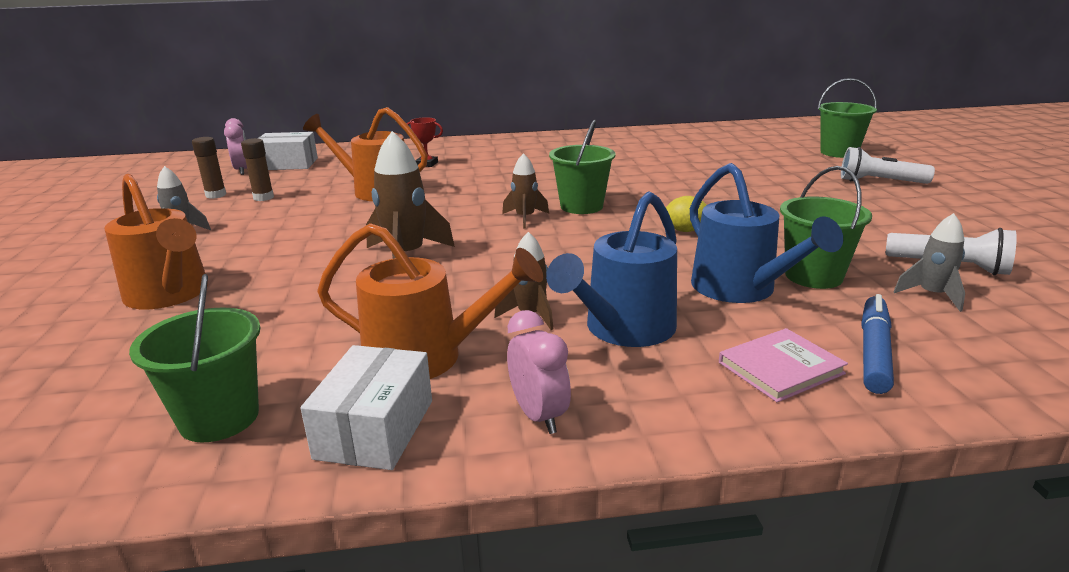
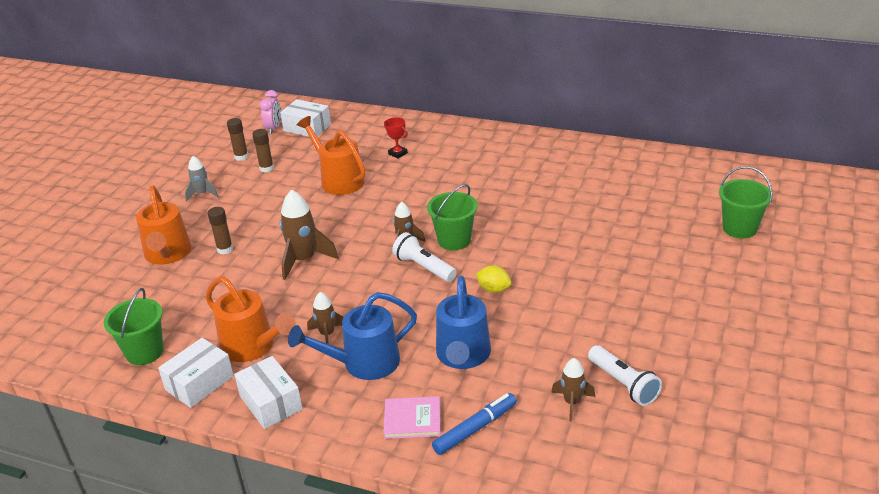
camera: 30 degrees right, 10 degrees up
(269, 271) = (225, 249): none -> brown glue stick
(538, 416) = (271, 403): pink clock -> white box
(813, 276) = (521, 360): green bucket -> none
(879, 182) = (714, 279): white flashlight -> white flashlight (424, 267)
(931, 295) = (572, 402): grey rocket -> brown rocket

